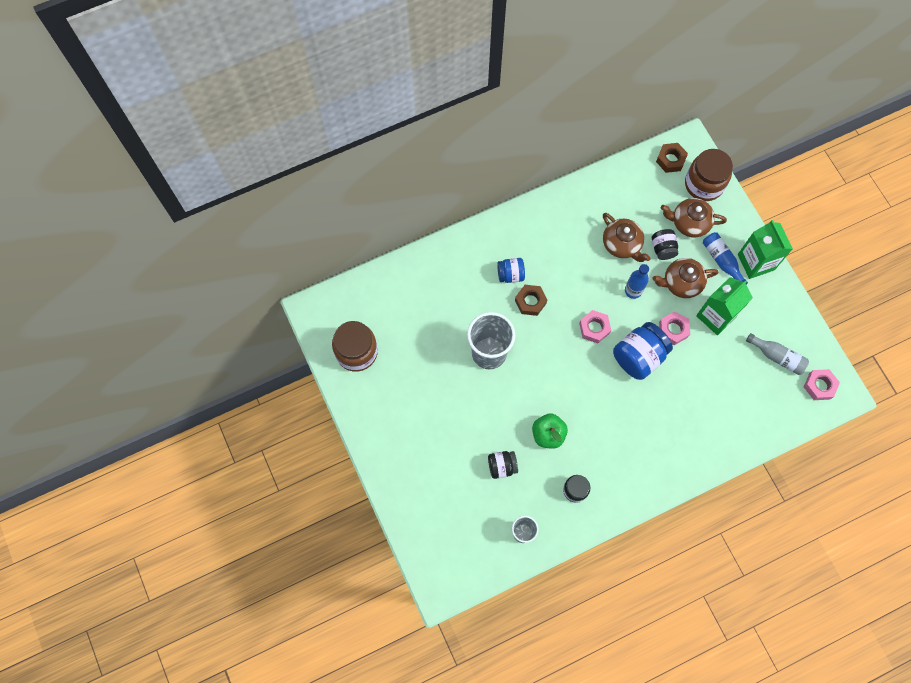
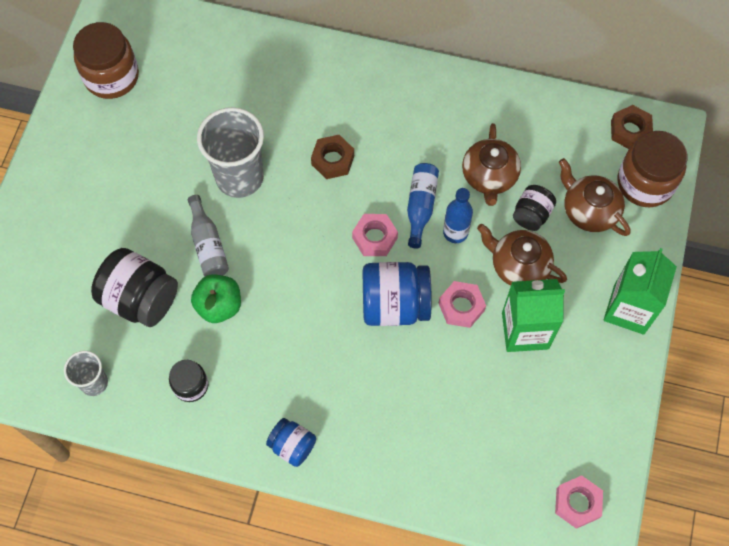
camera: 40 degrees right, 5 degrees down
(502, 466) = (140, 299): black jar -> black jar, size x1.76
(510, 274) = (338, 118): blue jar -> blue jar (292, 446)
(721, 261) = (588, 277): blue bottle -> blue bottle (420, 206)
(777, 357) = (556, 430): grey bottle -> grey bottle (208, 245)

